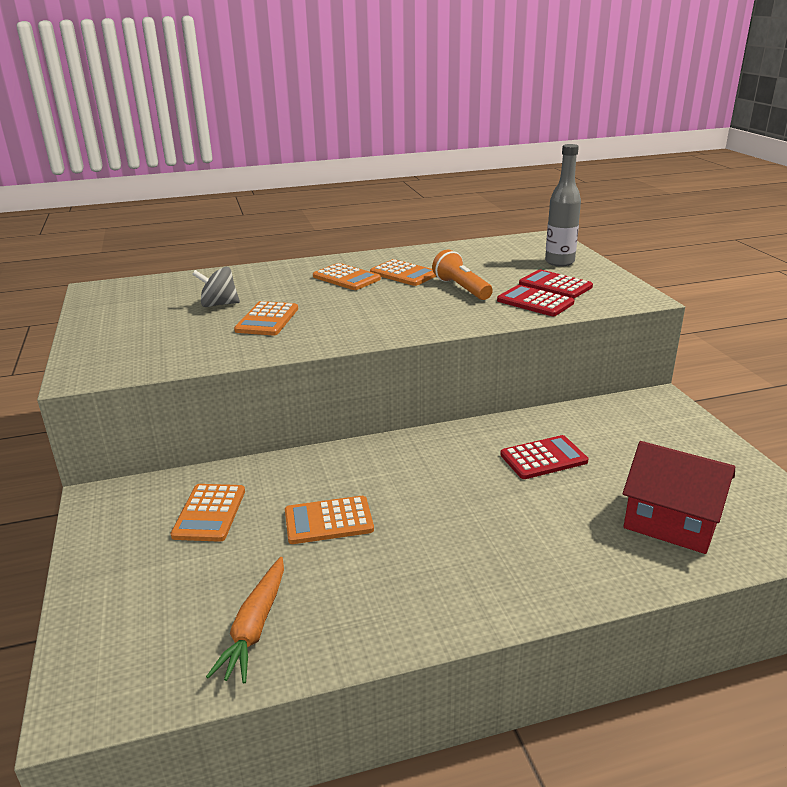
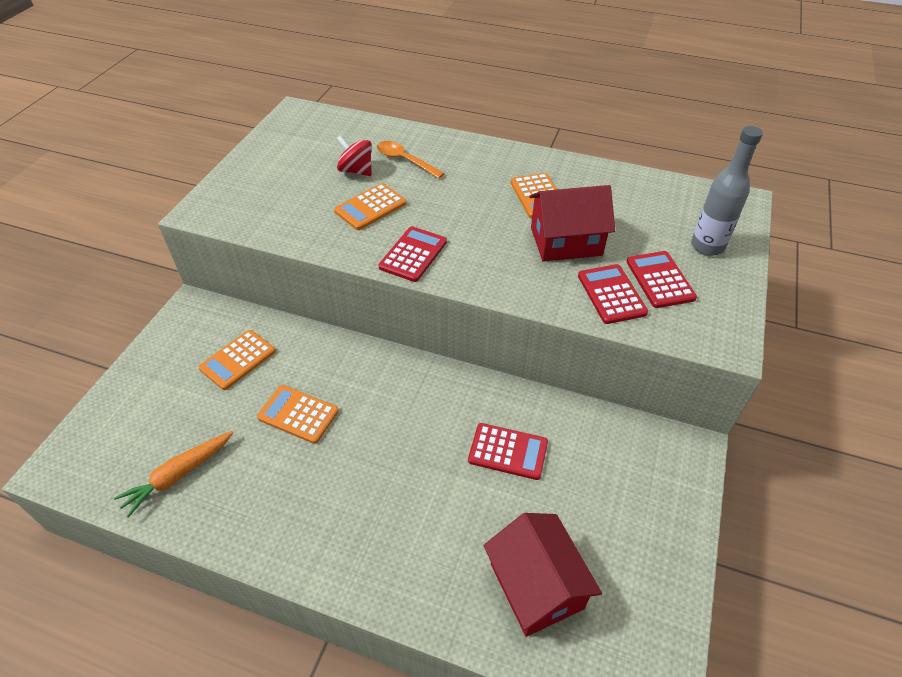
camera: 35 degrees right, 20 degrees up
(219, 304) = (356, 171): grey spinning top -> red spinning top
(257, 287) = (405, 160): none -> orange spoon
(346, 278) = (484, 180): orange calculator -> none
(350, 332) = (413, 254): none -> red calculator
(461, 288) = (566, 241): orange flashlight -> red house

